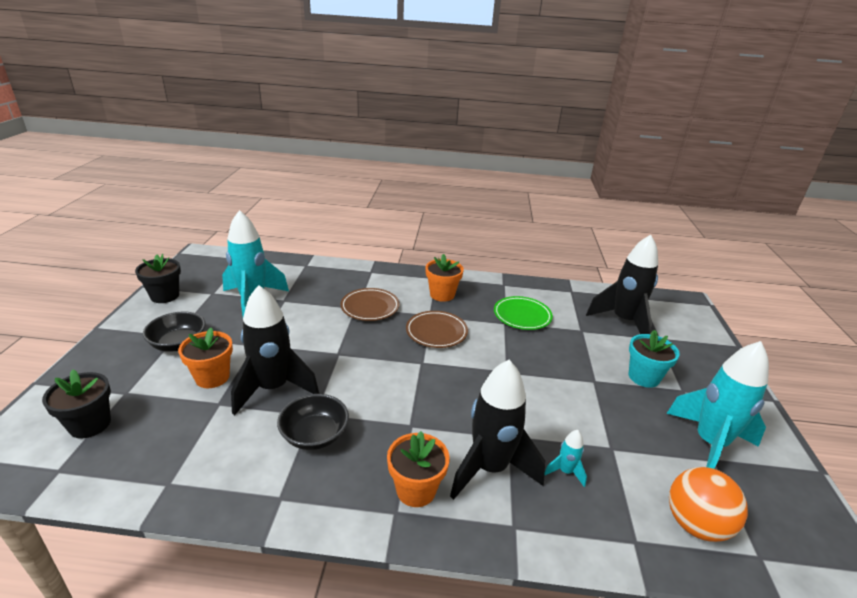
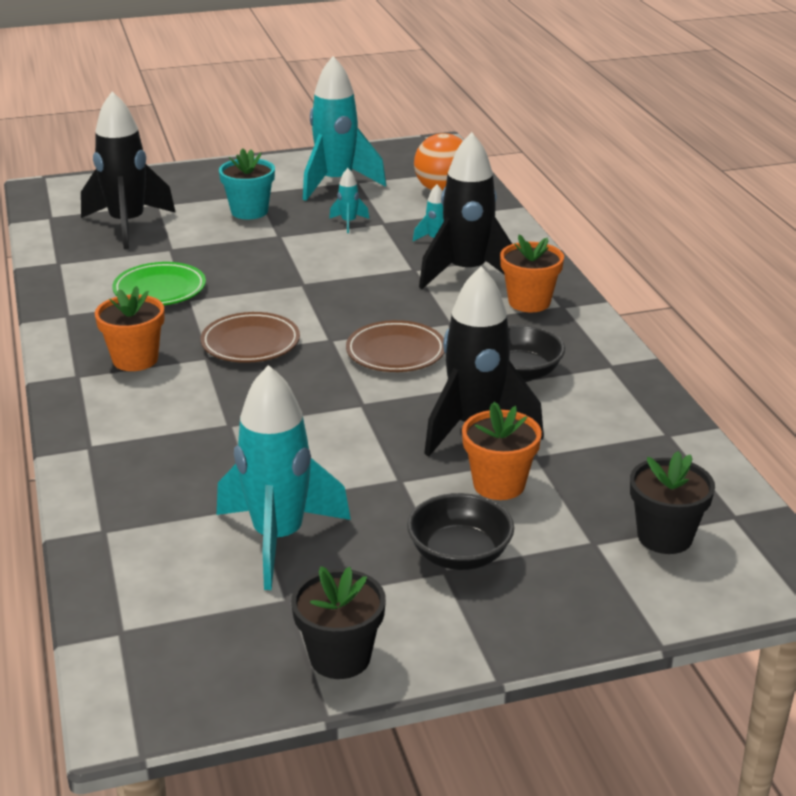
camera: 110 degrees left, 0 degrees up
(370, 307) = (220, 412): brown plate -> brown plate (395, 352)
(614, 425) = (348, 223): none -> turquoise rocket

